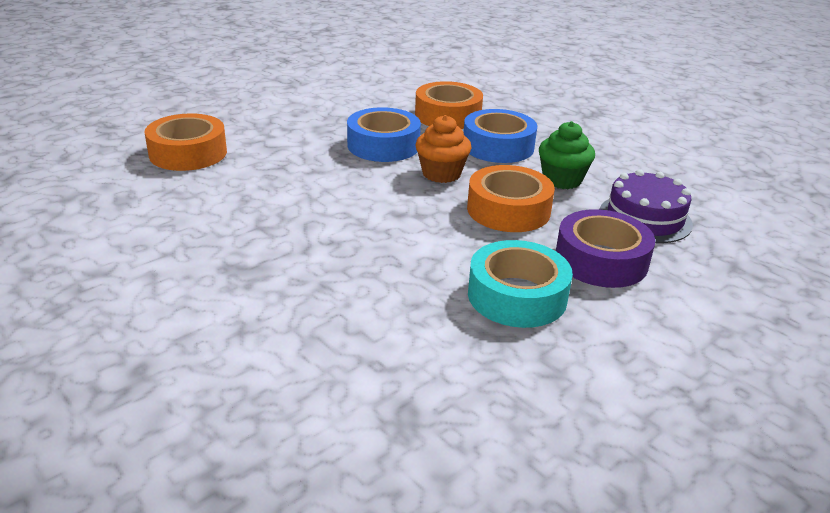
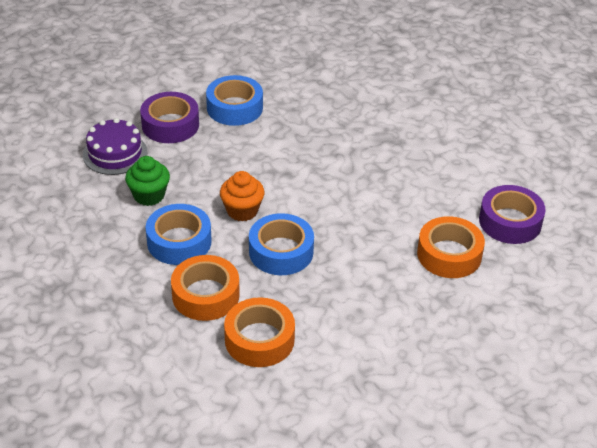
camera: 170 degrees left, 10 degrees up
(94, 184) = (510, 222): none -> purple tape
(508, 210) = (207, 169): orange tape -> orange tape (259, 339)
(517, 296) = (234, 108): turquoise tape -> blue tape

